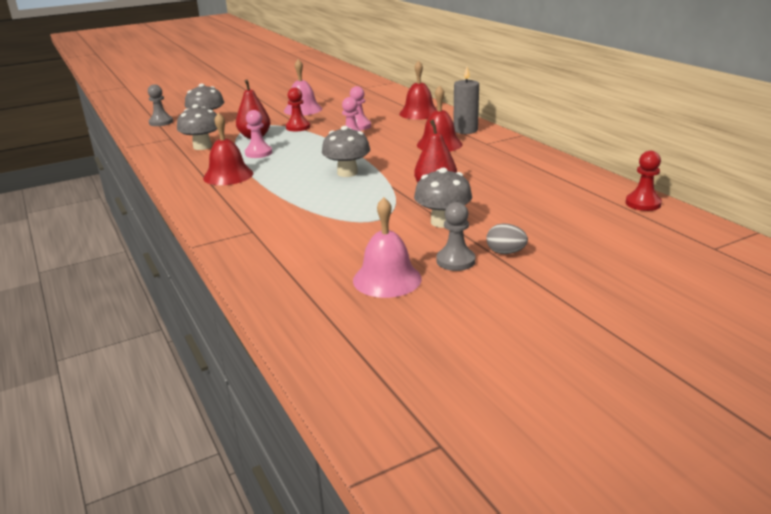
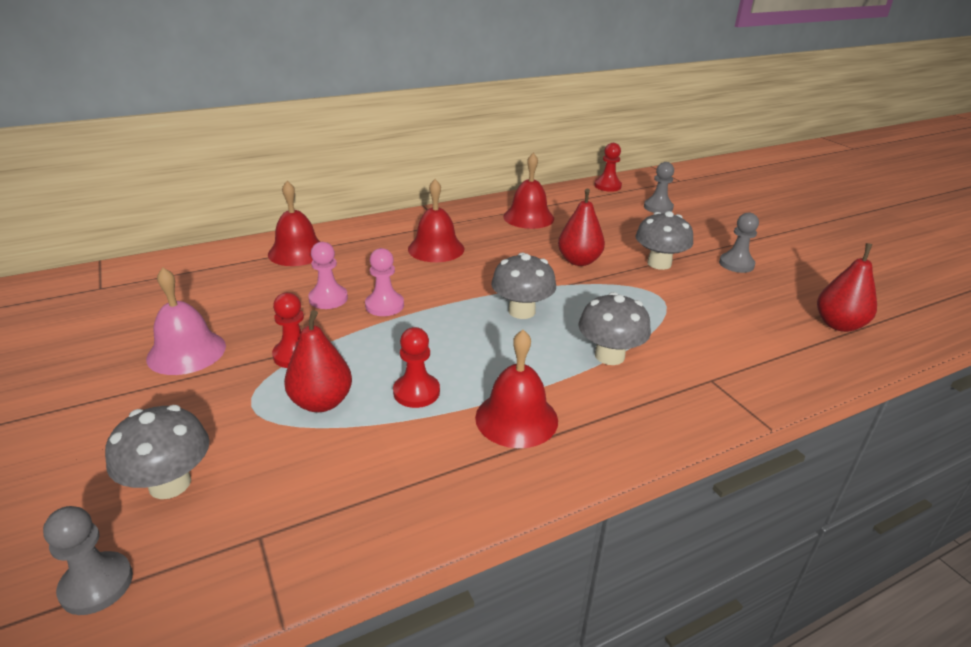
camera: 90 degrees left, 5 degrees up
(202, 146) = (349, 470): grey mushroom -> grey mushroom (609, 356)
(258, 153) = (416, 392): pink pawn -> red pawn
(330, 301) = (838, 325): none -> red pear
(387, 279) = (784, 296): pink bell -> none
(465, 130) = (391, 230): grey candle -> none
(505, 252) = (712, 243): grey egg -> none
(521, 170) = (528, 217): none -> red bell
(595, 228) = (658, 207): none -> grey pawn

